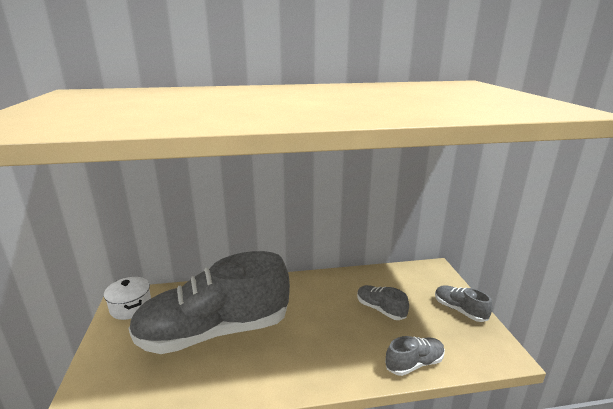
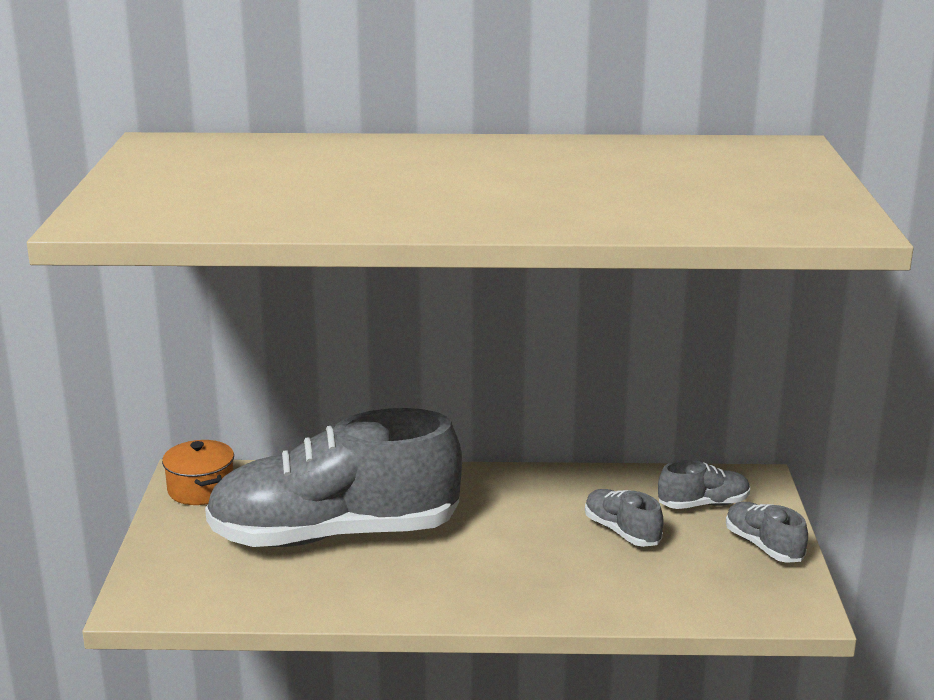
camera: 10 degrees right, 0 degrees up
(131, 307) = (201, 489): white pot -> orange pot
(414, 363) = (644, 605): grey shoe -> grey shoe (703, 504)

